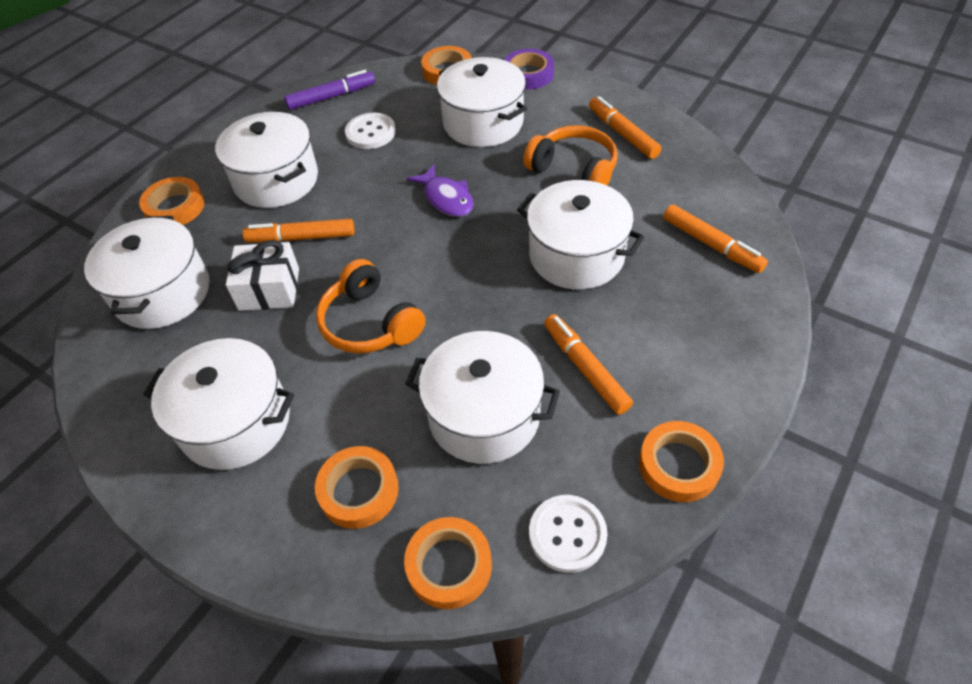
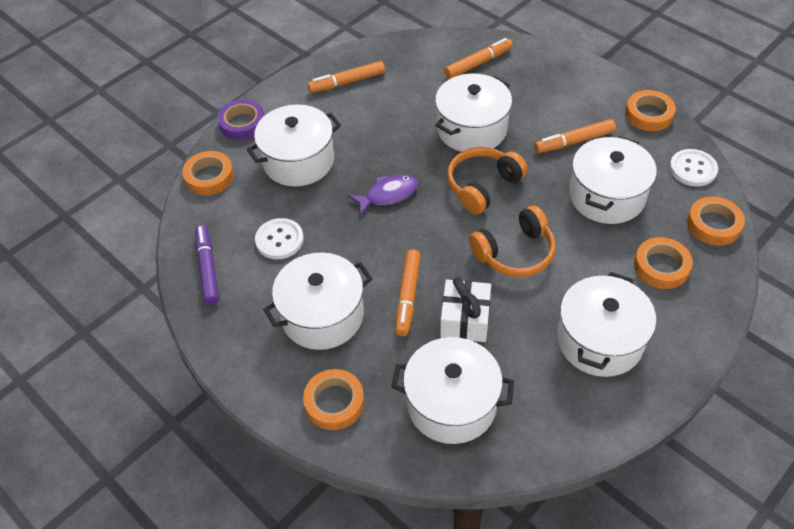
camera: 80 degrees left, 0 degrees up
(574, 170) = (379, 115): orange headphones -> orange headphones (482, 186)

